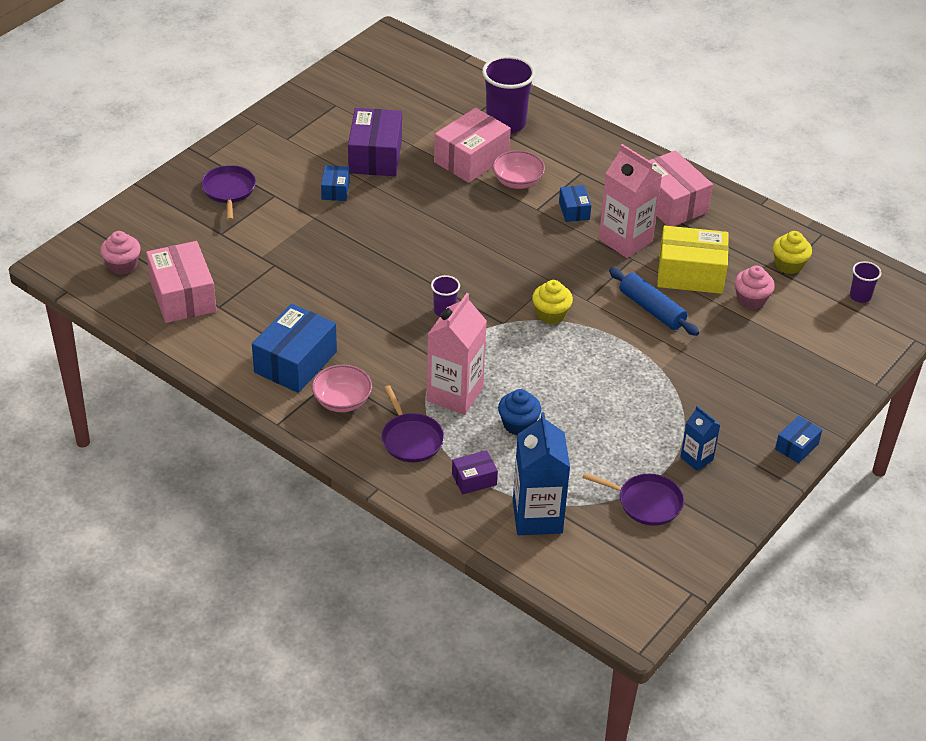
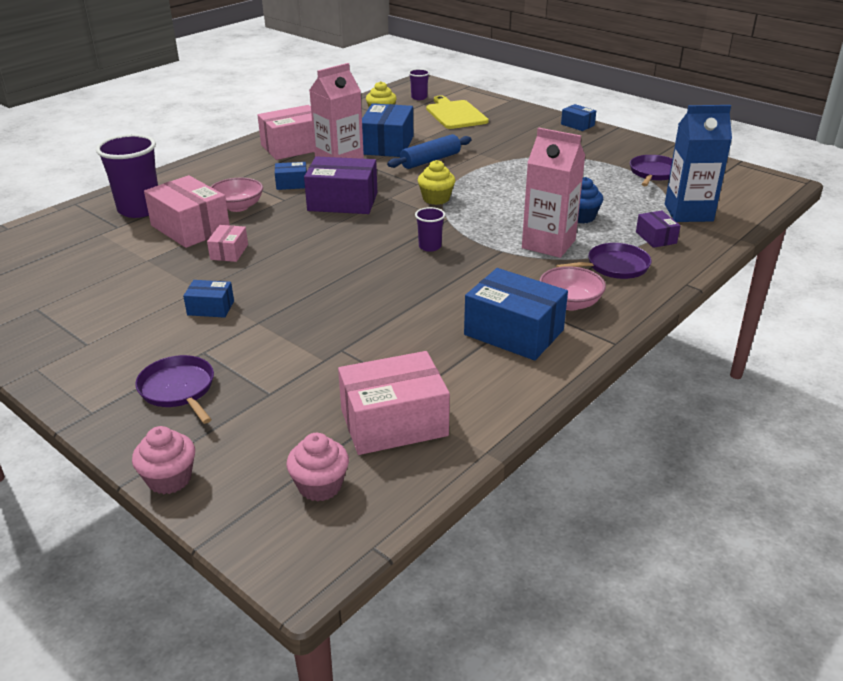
camera: 85 degrees left, 10 degrees down
(229, 190) = (178, 389): purple pan -> purple pan turned 60 degrees clockwise
(375, 156) = (157, 282): purple box -> purple box (342, 202)
(427, 188) = (229, 252): none -> pink box
(690, 273) = (387, 145): yellow box -> blue box
(696, 458) = (600, 154): blue carton -> none
(751, 300) = (421, 128): pink cupcake -> pink cupcake (169, 479)
(807, 330) = (455, 114): none -> yellow cutting board

